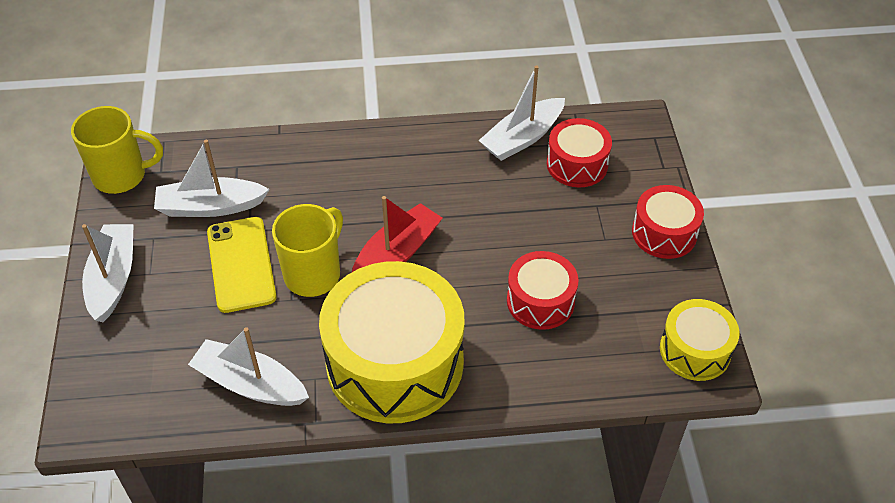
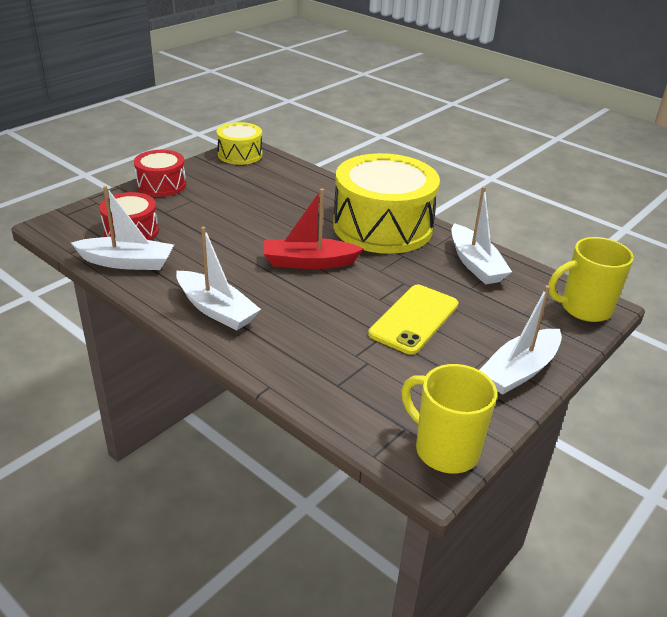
camera: 135 degrees left, 15 degrees down
(210, 207) = (394, 369): white boat -> white boat (216, 310)
(313, 274) = (373, 285): yellow mug -> yellow mug (584, 308)
(540, 301) = (271, 202): red drum -> none

